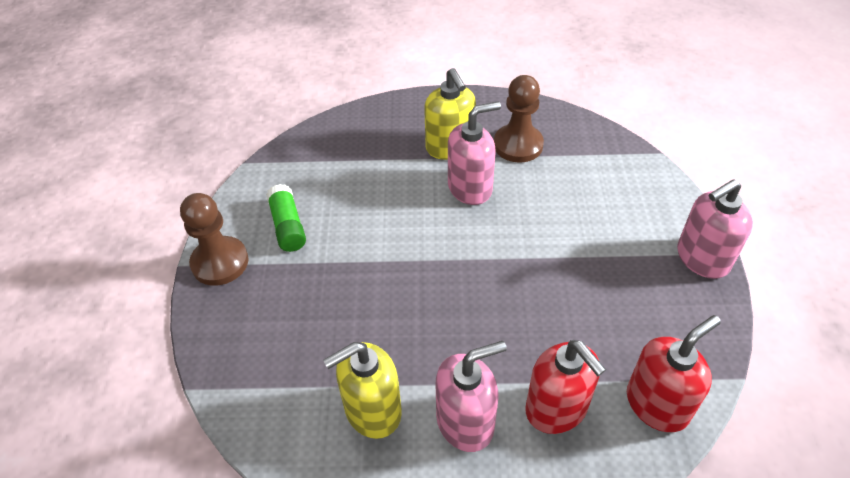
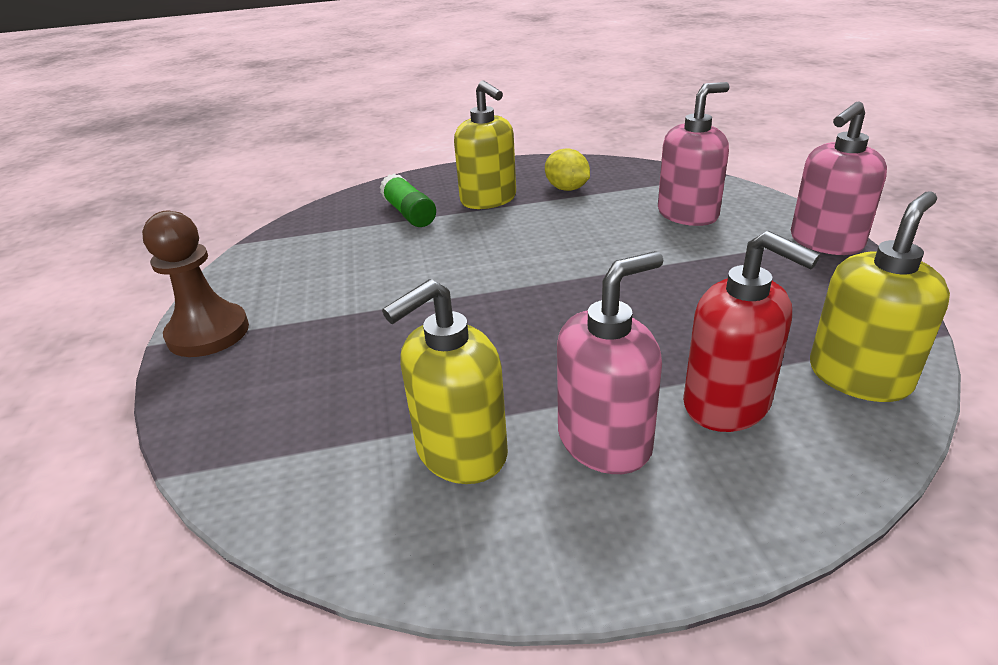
camera: 10 degrees left, 15 degrees down
(288, 226) = (300, 287): green glue stick -> green glue stick (409, 213)
(470, 188) = (524, 226): pink soap dispenser -> pink soap dispenser (688, 214)
(518, 145) = (567, 189): brown pawn -> yellow lemon
(657, 404) = (859, 376): red soap dispenser -> yellow soap dispenser

